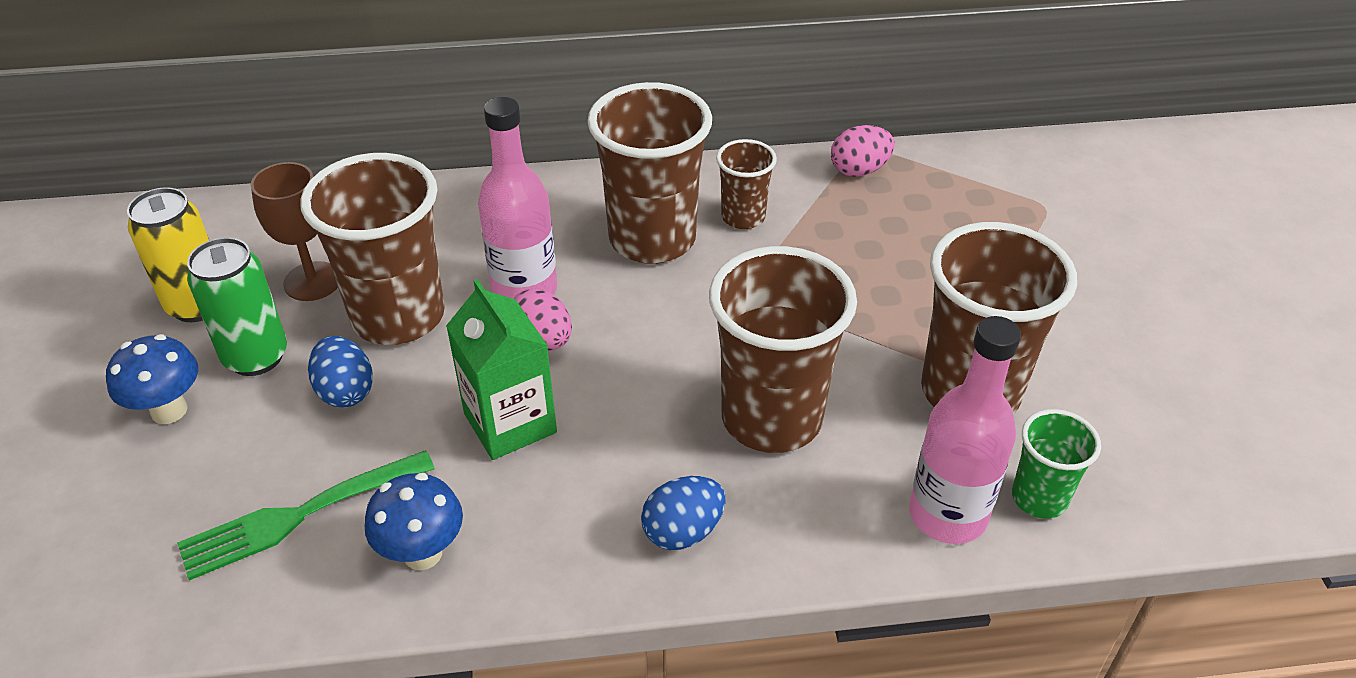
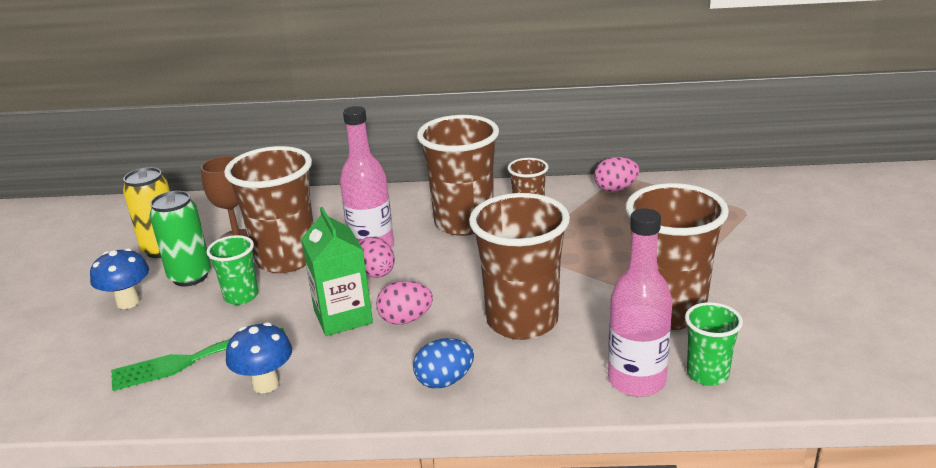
camera: 10 degrees right, 15 degrees down
(345, 391) = (241, 296): blue egg -> green cup
(604, 423) = (405, 319): none -> pink egg

